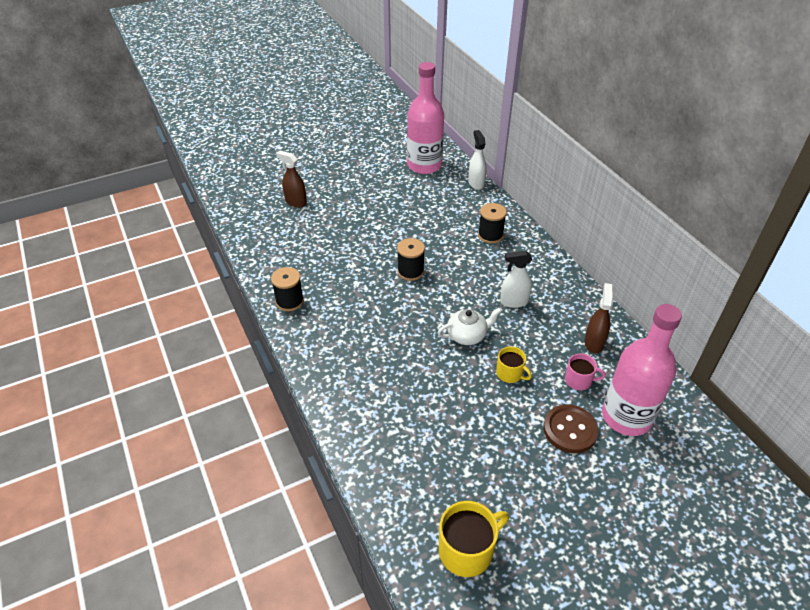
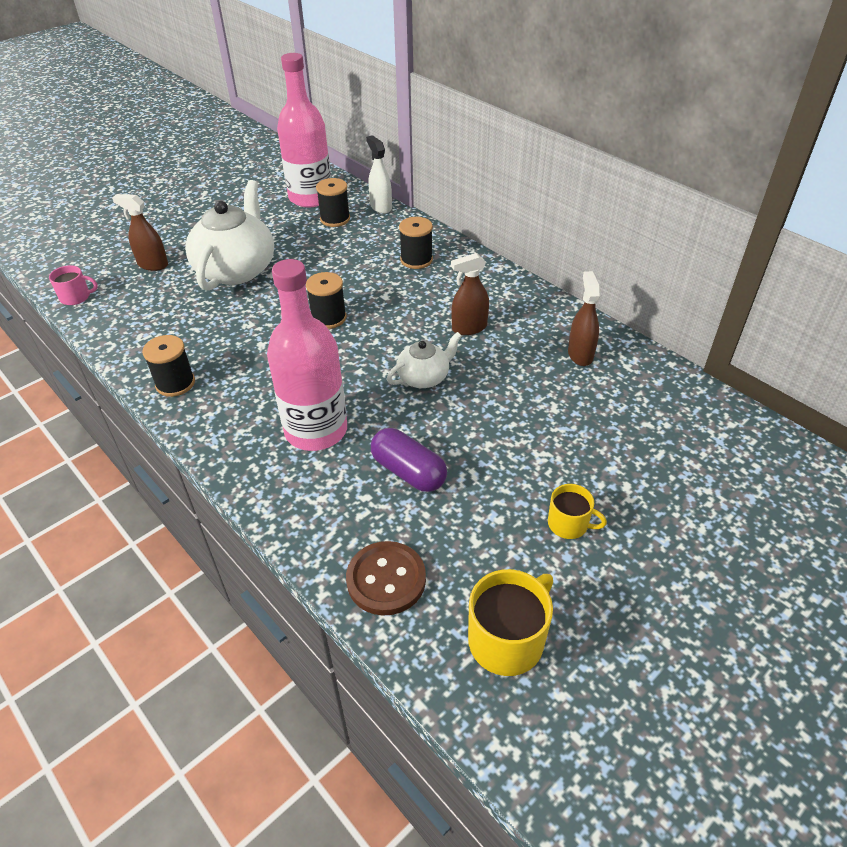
camera: 15 degrees left, 0 degrees up
(354, 217) = (237, 269): none -> white teapot
(434, 407) = (408, 472): none -> purple capsule
(438, 188) = (335, 219): none -> black spool
(510, 373) = (491, 410): yellow mug -> yellow mug (569, 524)
(514, 302) = (469, 328): white spray bottle -> brown spray bottle
(570, 430) = (587, 459): brown button -> brown button (386, 579)
(579, 380) = (577, 400): pink mug -> pink mug (76, 297)
(626, 417) = (648, 429): pink bottle -> pink bottle (316, 430)

